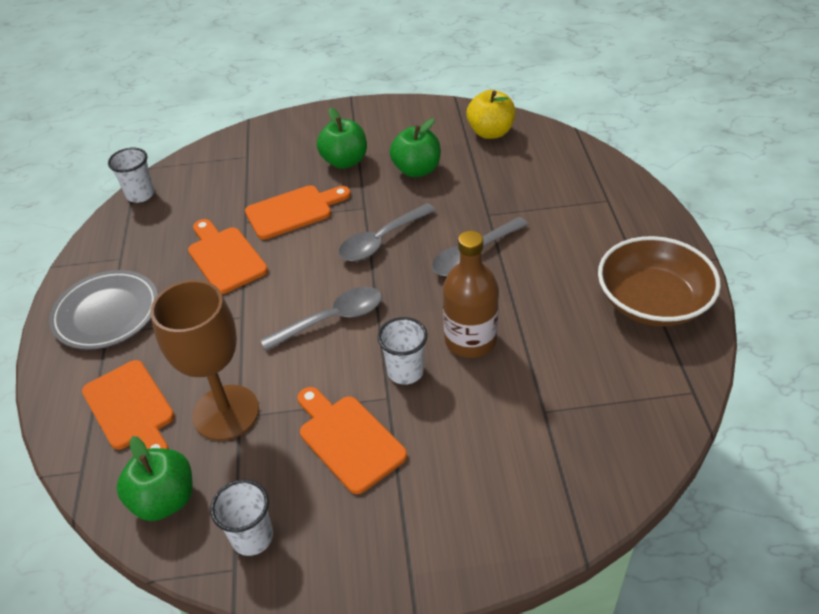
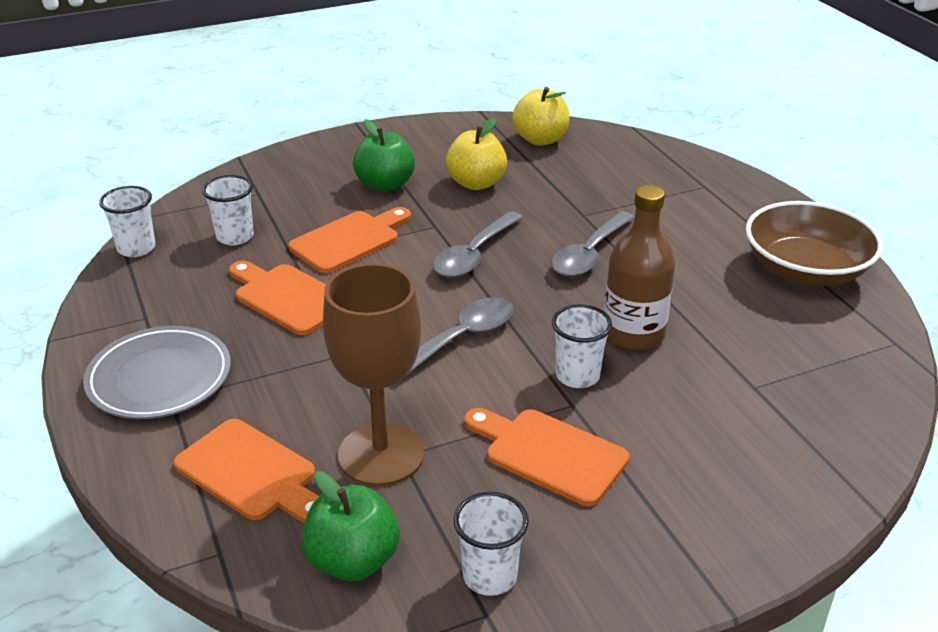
camera: 20 degrees left, 10 degrees down
(212, 195) = (235, 237): none -> white cup
(417, 170) = (476, 183): green apple -> yellow apple

